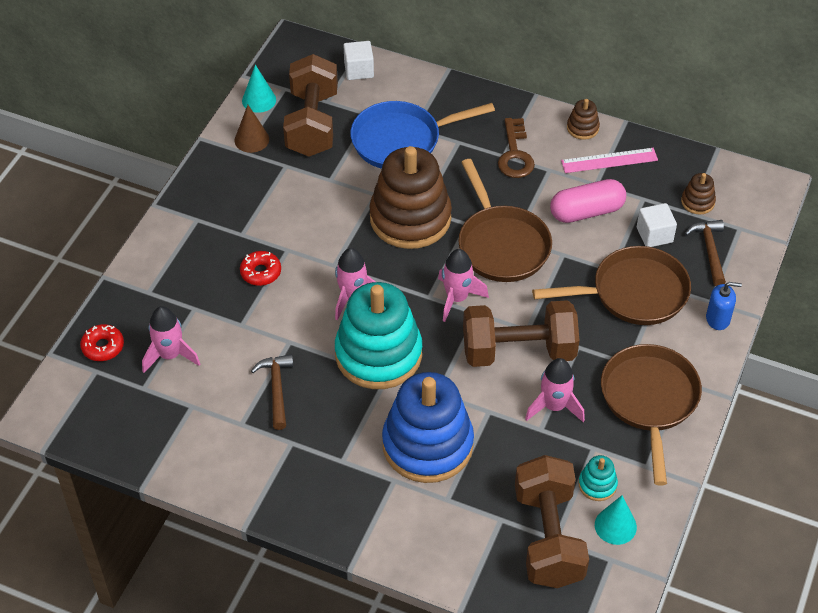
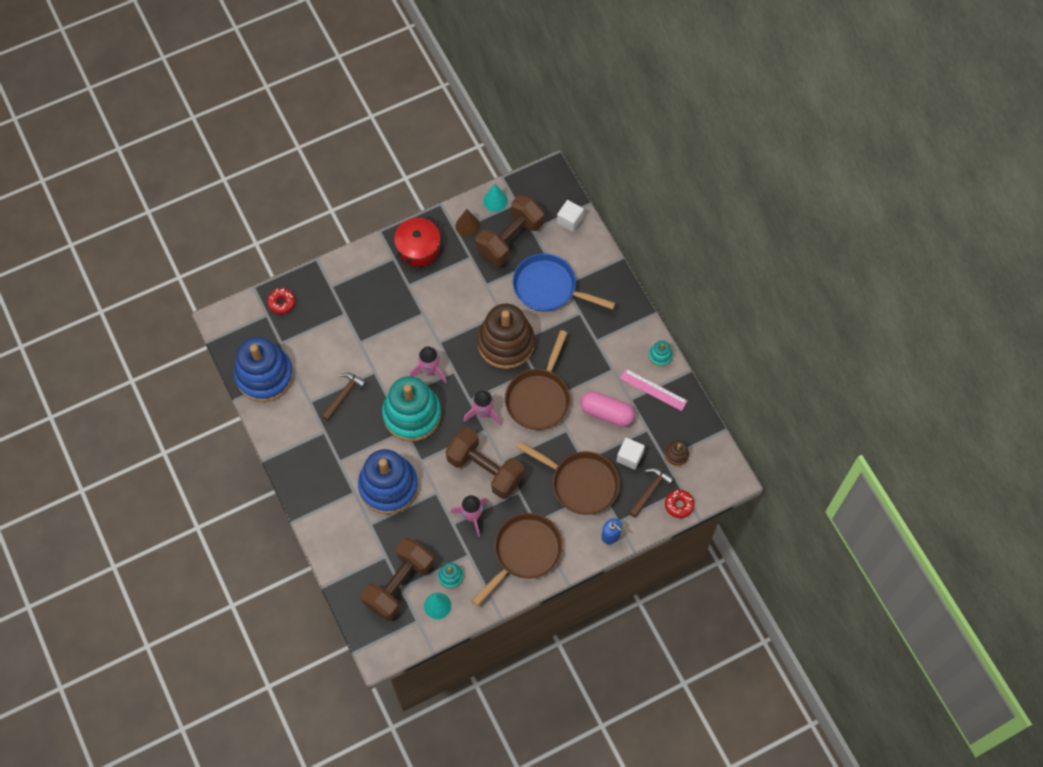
camera: 40 degrees right, 15 degrees up
(157, 435) = (264, 376): none -> blue stacking toy
(170, 355) = (309, 333): pink rocket -> none
(217, 193) = (418, 248): none -> red pot
(261, 272) = (397, 317): red donut -> red donut (679, 505)
(515, 154) = (603, 345): brown key -> none
(582, 128) = (660, 356): brown stacking toy -> turquoise stacking toy

